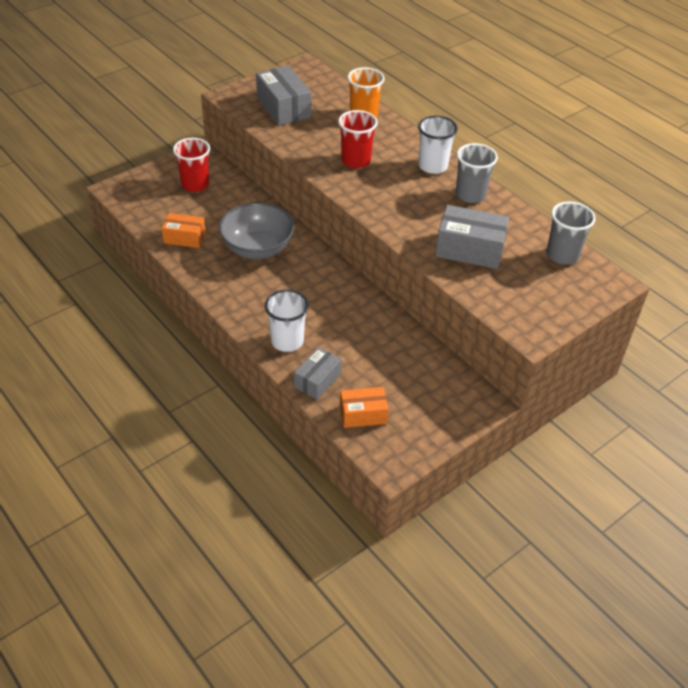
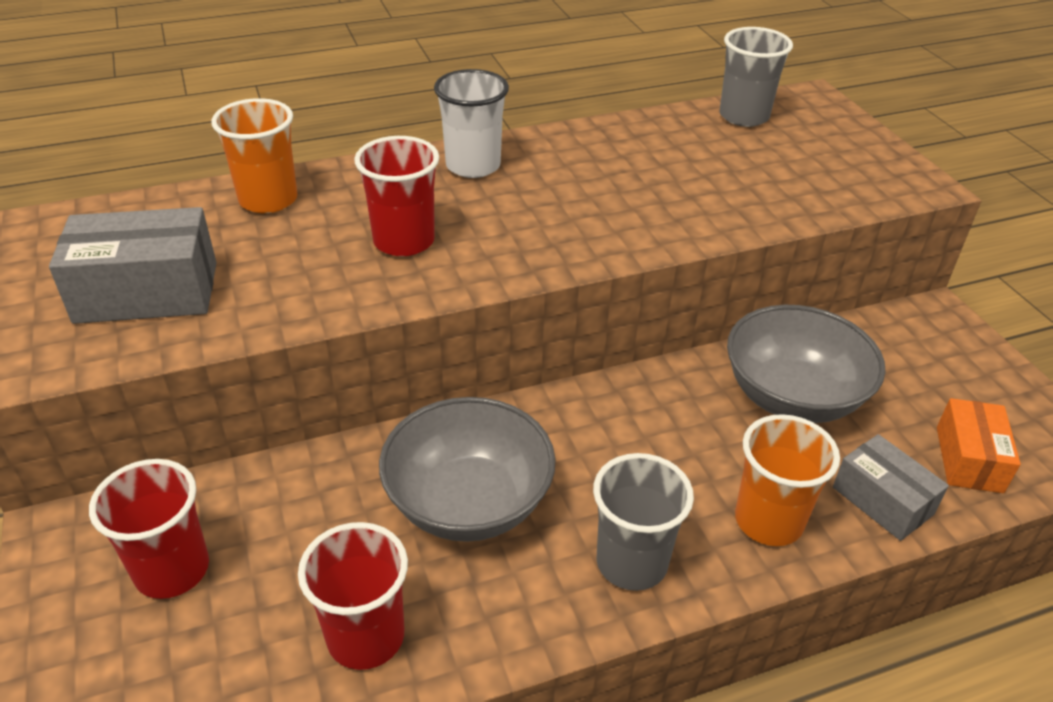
camera: 70 degrees left, 5 degrees down
(184, 238) = (366, 636): orange box -> red cup
(287, 341) = (768, 520): white cup -> orange cup
(376, 343) = (792, 397): none -> grey bowl
(469, 249) = (710, 186): grey box -> none
(470, 195) = (570, 151): grey cup -> grey cup (631, 562)

